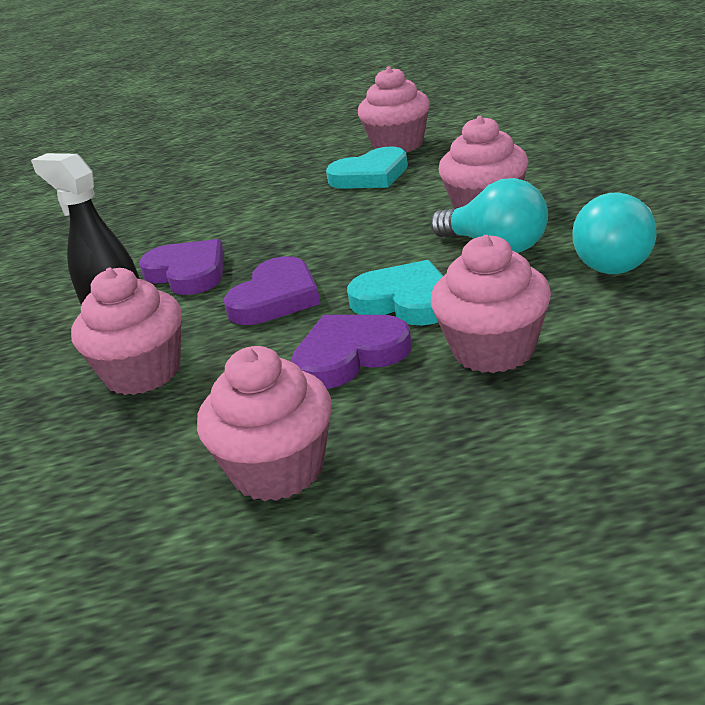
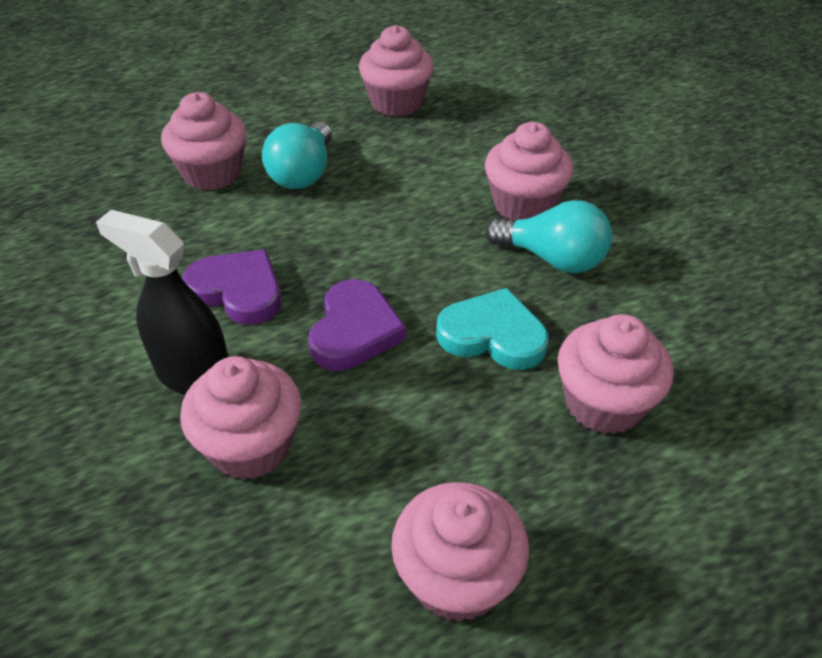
camera: 20 degrees left, 15 degrees up
(207, 199) = (212, 173): none -> pink cupcake
(350, 355) = (466, 414): purple heart -> none
(370, 175) = (384, 147): turquoise heart -> none
(618, 260) = (673, 281): turquoise light bulb -> turquoise light bulb (303, 173)

